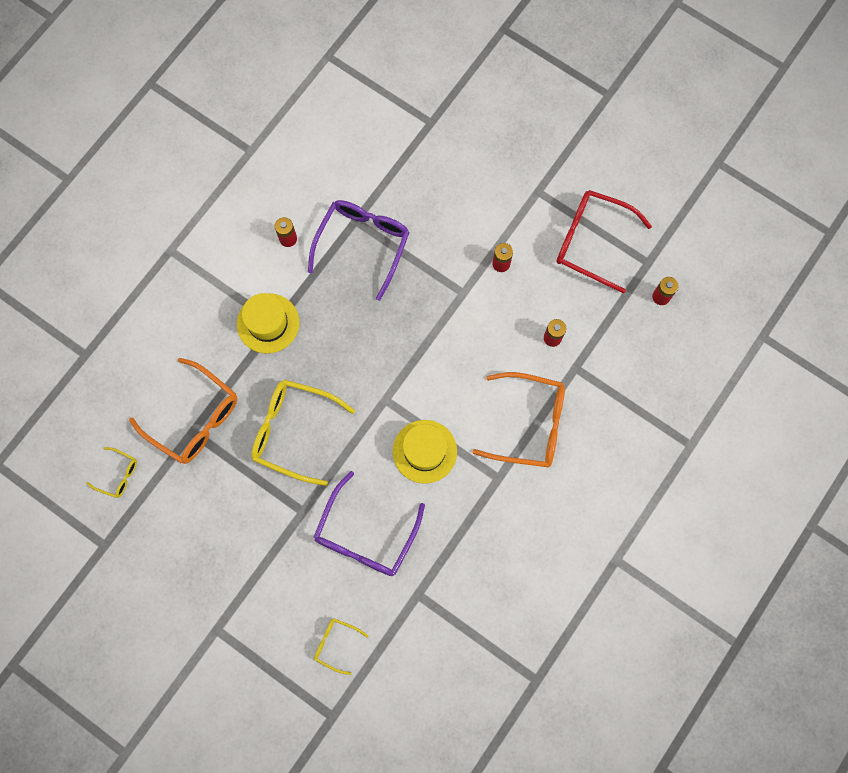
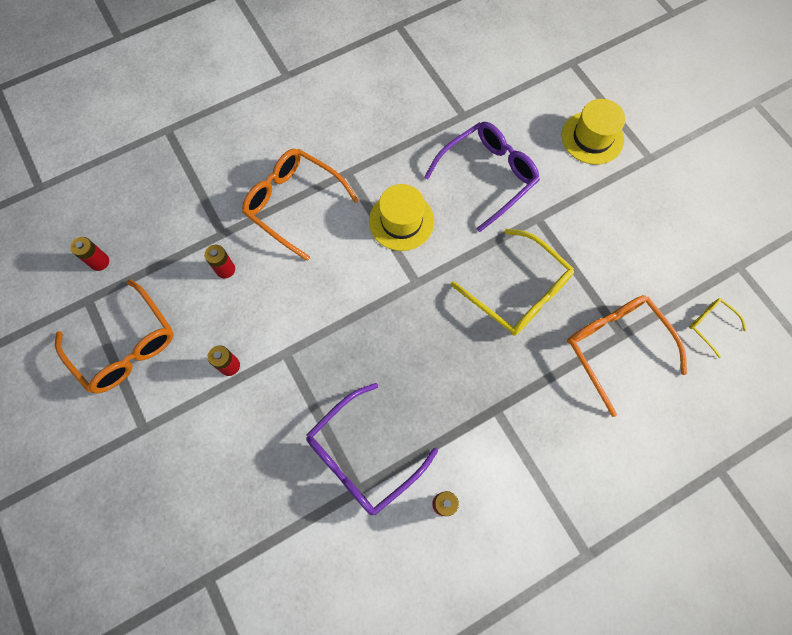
camera: 155 degrees left, 5 degrees down
(268, 323) = (503, 413): yellow hat -> yellow hat (592, 138)
(336, 644) = (548, 108): yellow glasses -> none
(592, 242) = (125, 346): red glasses -> orange glasses

